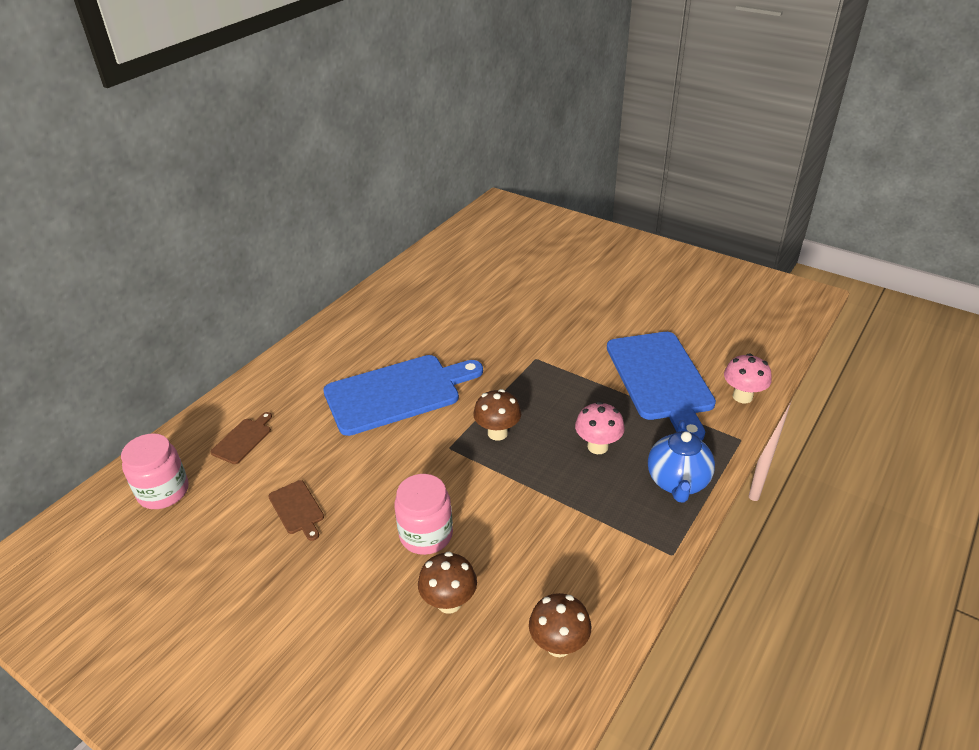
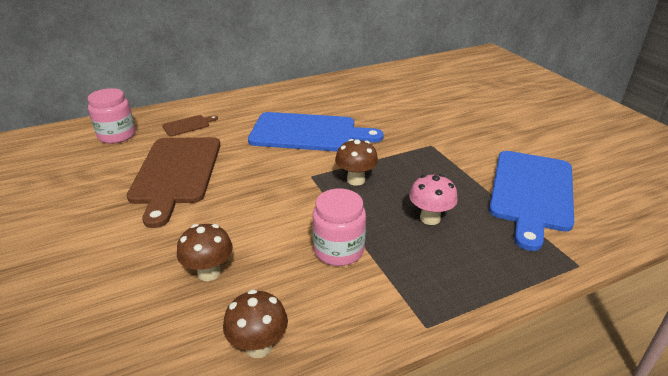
camera: 30 degrees right, 5 degrees down
(297, 509) = (176, 173): brown cutting board -> brown cutting board, size x2.35
(426, 534) = (239, 222): pink jar -> pink jar (339, 250)
(677, 482) = (482, 273): blue teapot -> none
(742, 396) = (608, 233): pink mushroom -> none

